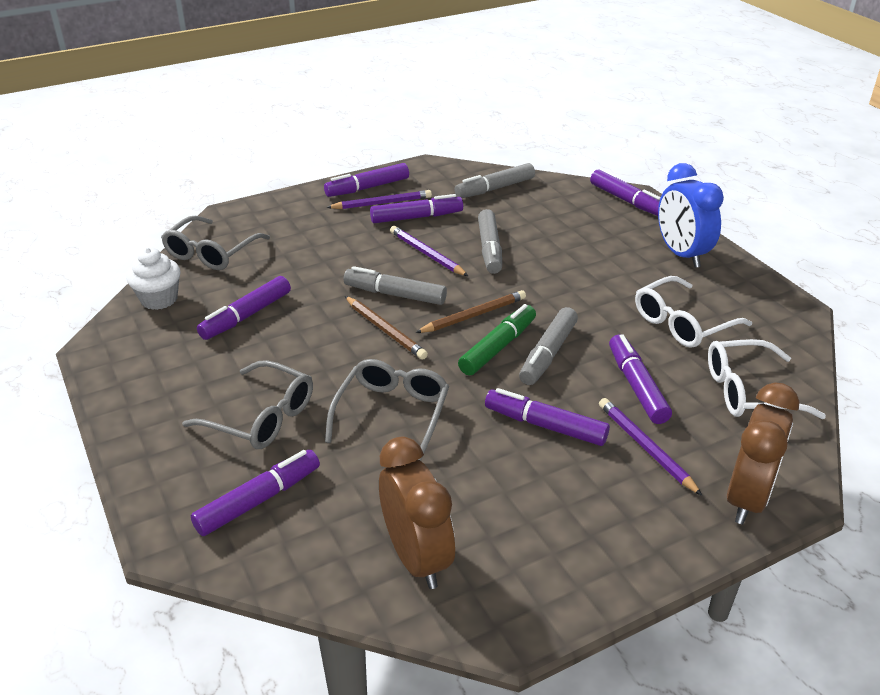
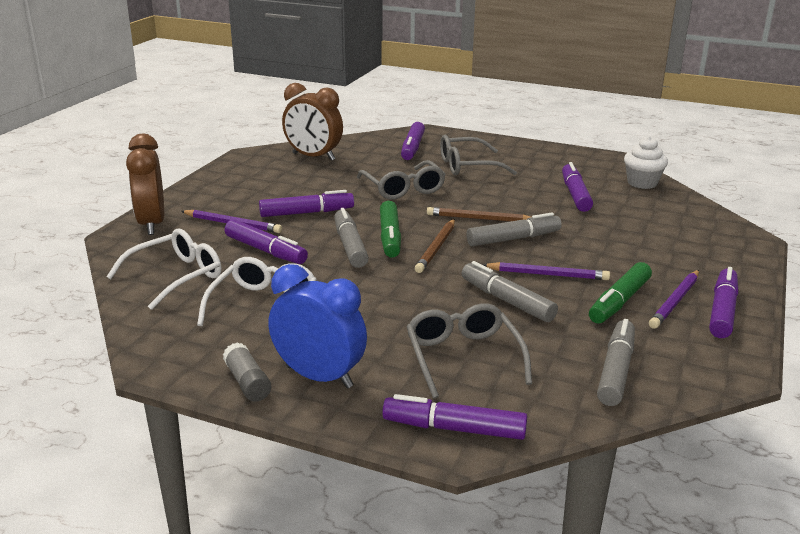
camera: 140 degrees right, 10 degrees down
(211, 253) = (686, 214): grey glasses -> grey glasses (463, 357)
(417, 217) = (619, 302): purple marker -> green marker
(734, 269) = (247, 382): none -> grey glue stick

